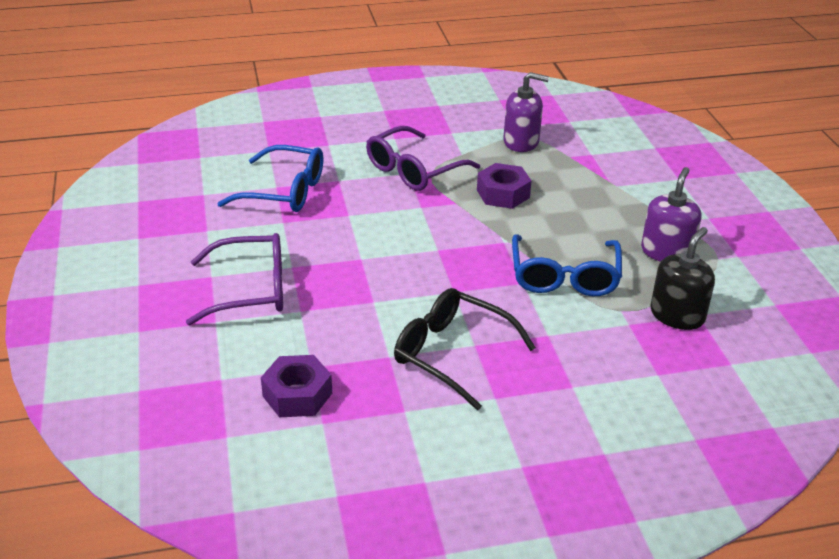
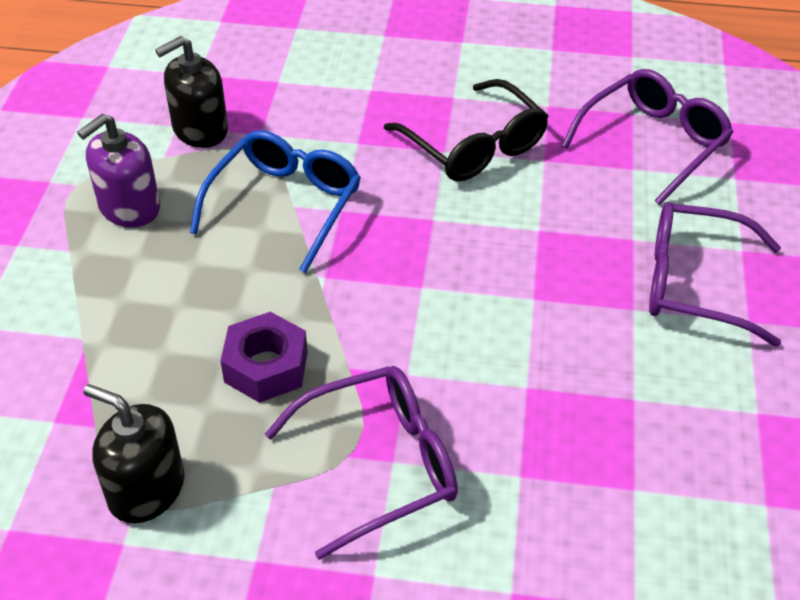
camera: 160 degrees left, 10 degrees up
(284, 191) = (621, 471): blue glasses -> none
(297, 395) = (653, 143): purple nut -> purple glasses
(521, 142) = (146, 489): purple soap dispenser -> black soap dispenser

